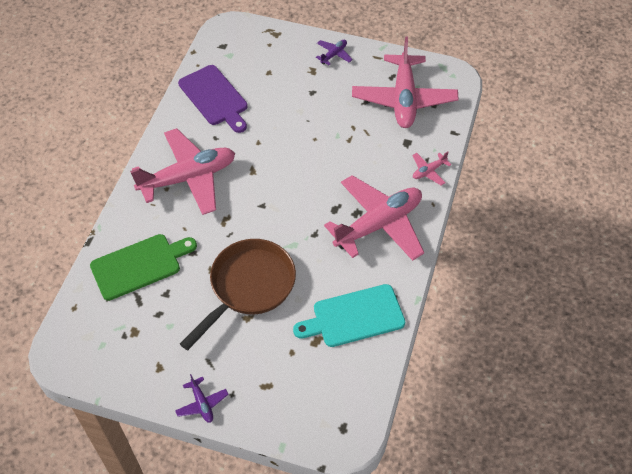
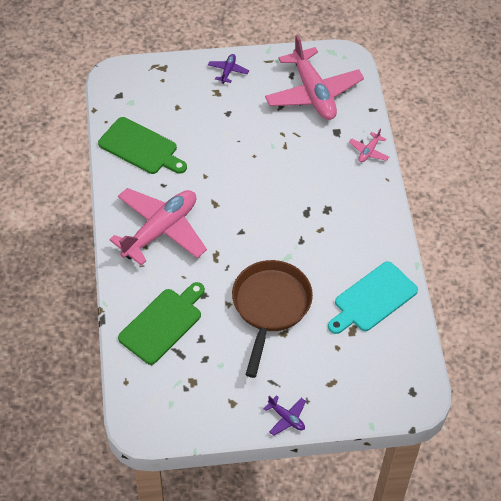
camera: 25 degrees left, 0 degrees up
(214, 98) = (141, 147): purple cutting board -> green cutting board
(379, 224) = (351, 213): pink plane -> none

